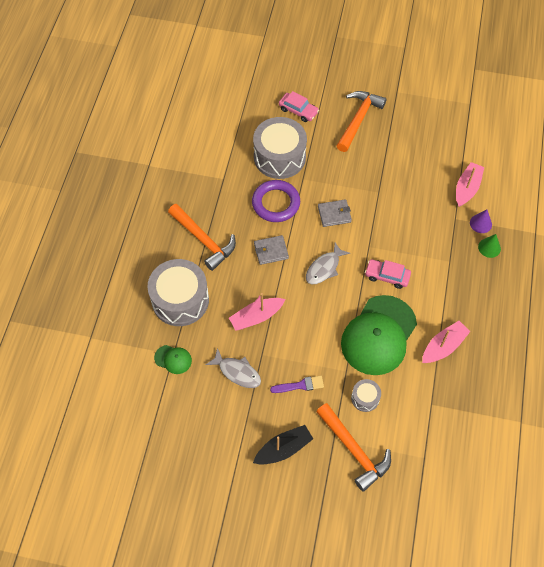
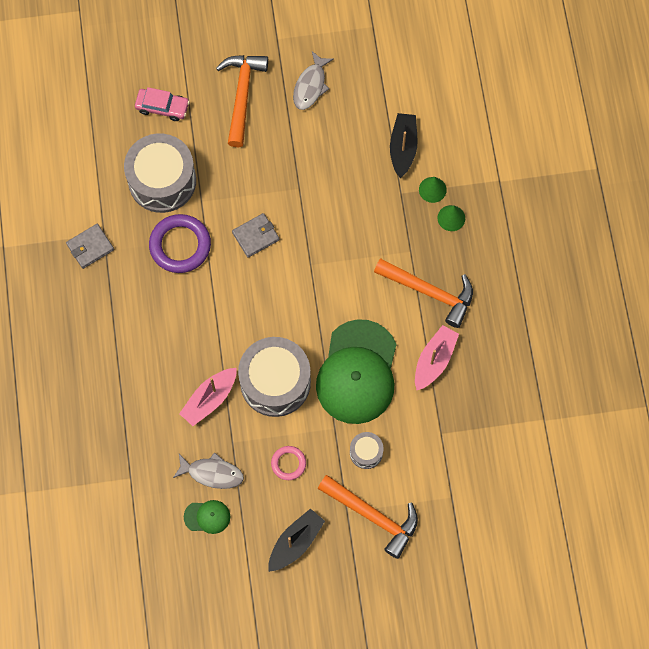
camera: 20 degrees left, 10 degrees up
(173, 359) = (132, 484): green cap -> green cap (207, 517)
(180, 300) = (112, 409): grey drum -> grey drum (275, 382)
(204, 240) = (111, 324): orange hammer -> orange hammer (430, 292)
(271, 251) = (197, 310): grey wallet -> grey wallet (90, 247)
(300, 385) = (288, 463): purple brush -> pink ring
(324, 268) = (267, 310): grey fish -> grey fish (311, 86)
(387, 276) = (344, 295): pink car -> none
(467, 188) = (403, 148): pink boat -> black boat
(480, 223) = (432, 189): purple cone -> green cone

